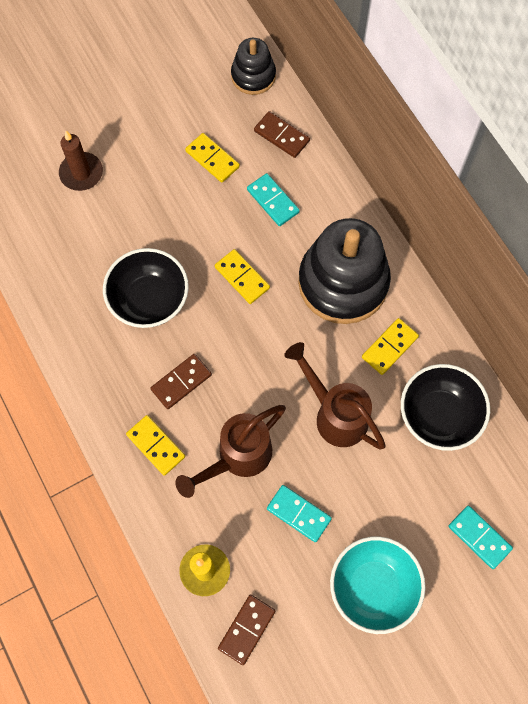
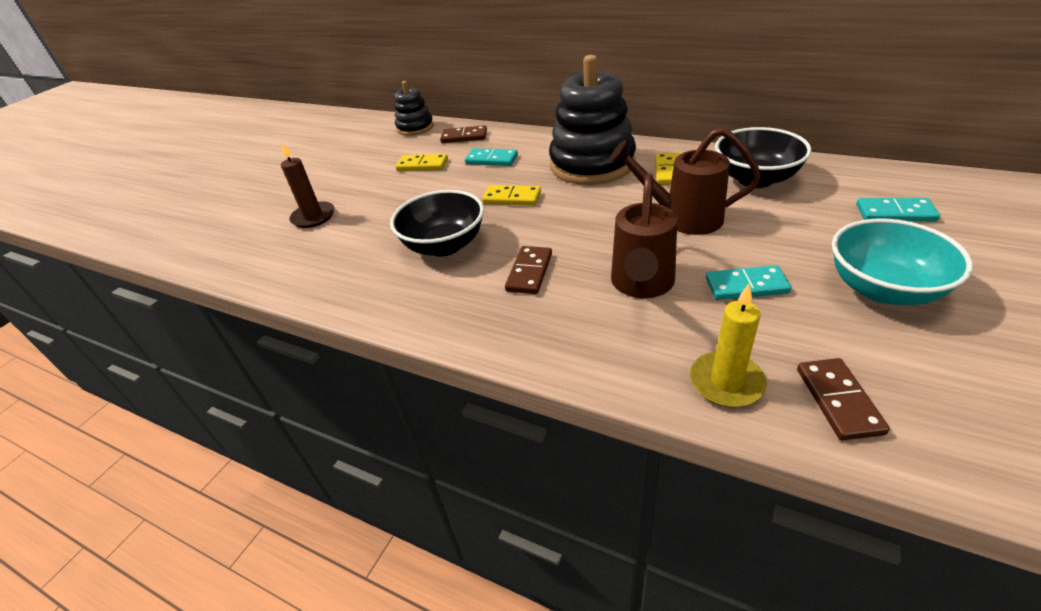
camera: 30 degrees left, 30 degrees down
(155, 446) = (555, 324): yellow domino -> none

